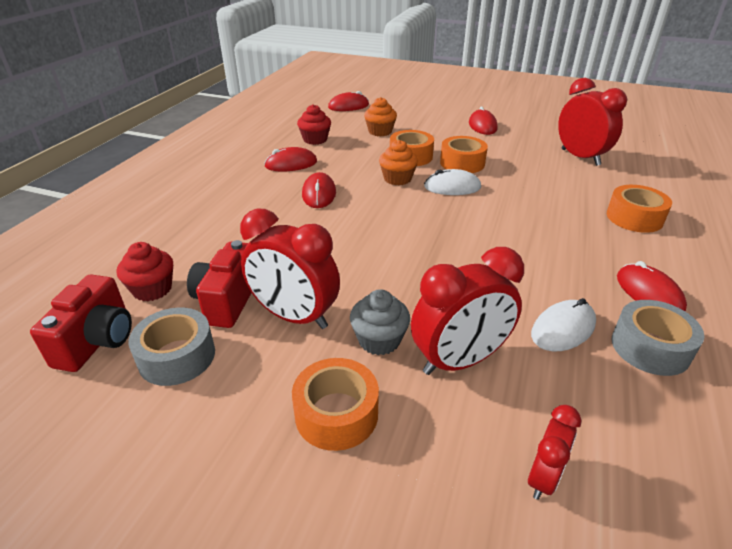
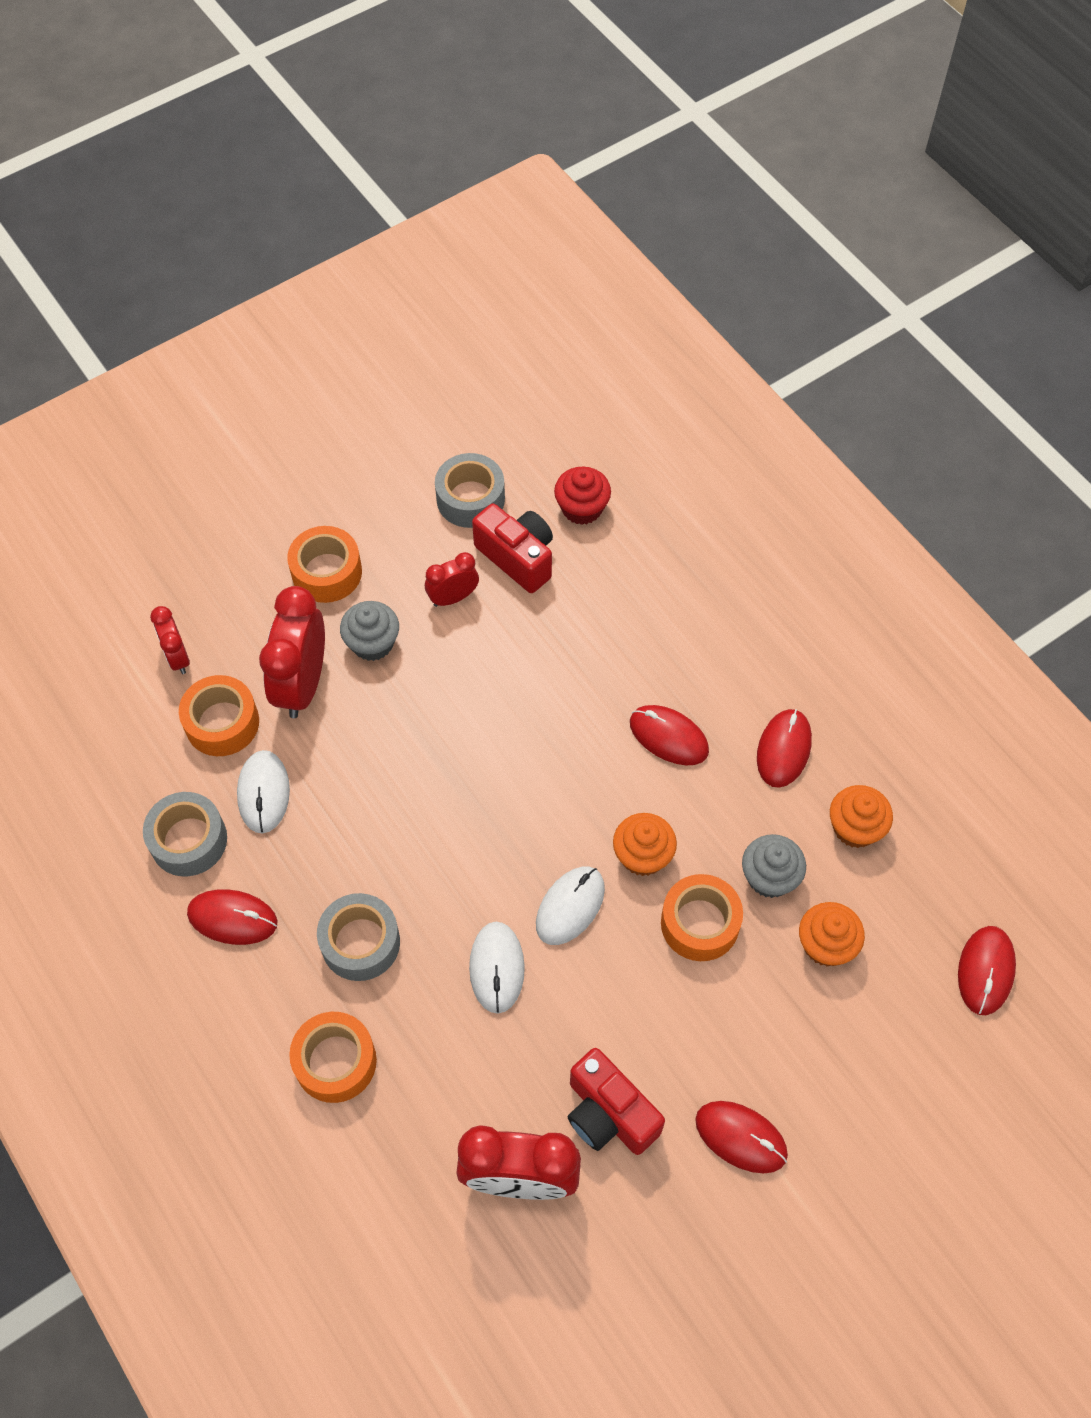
camera: 125 degrees right, 25 degrees up
(97, 341) = (533, 454): red camera -> red camera (609, 1114)
(294, 316) = (453, 597): red clock -> red clock, size x0.54
(315, 139) = (855, 827): red cupcake -> orange cupcake
(365, 149) = (769, 877): none -> grey cupcake
(462, 163) = (627, 979): orange tape -> orange tape (222, 723)
(513, 194) = (497, 968): none -> white mouse
(573, 238) = (360, 942): none -> grey tape

